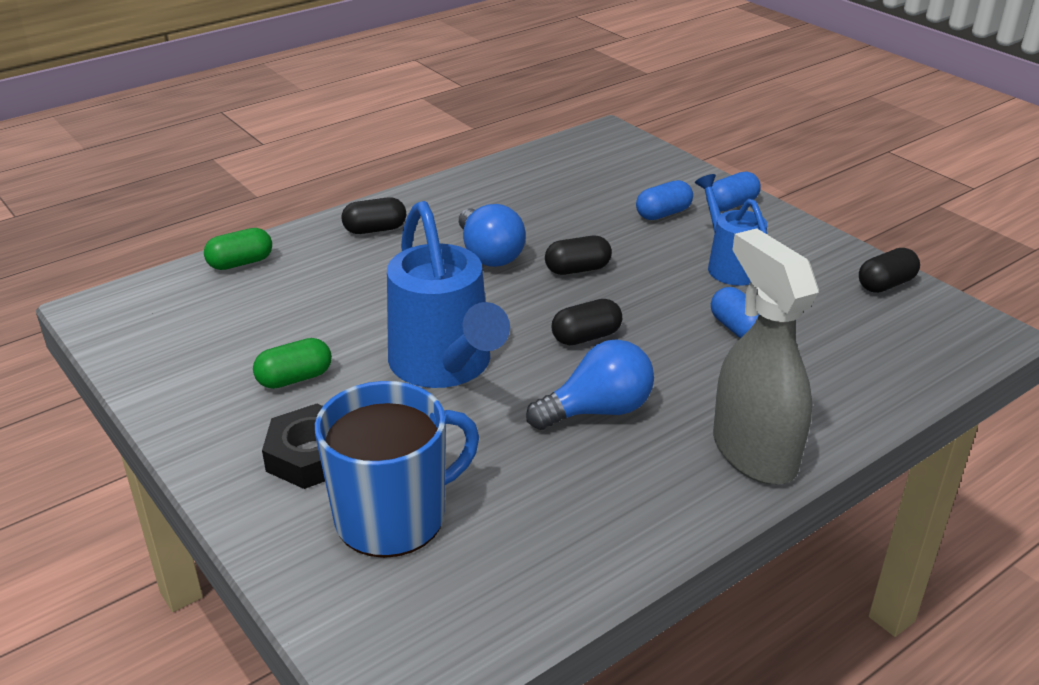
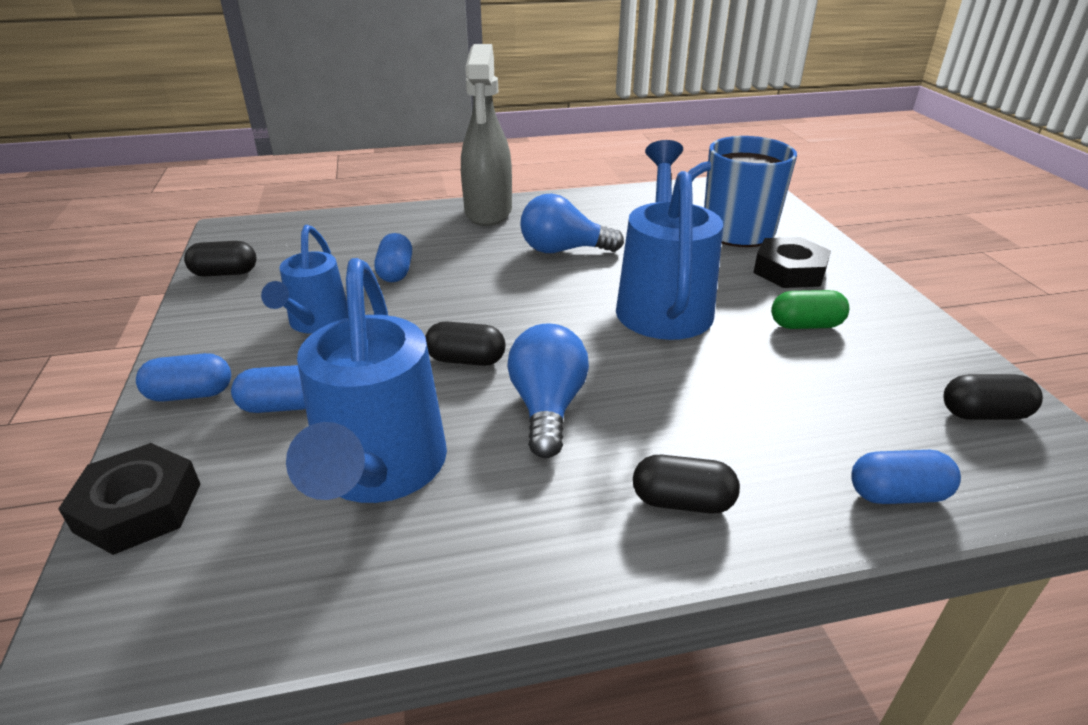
camera: 155 degrees left, 0 degrees up
(240, 263) = (897, 494): green capsule -> blue capsule
(560, 201) = (379, 471): none -> blue watering can
(586, 337) = (523, 296): black capsule -> black capsule (983, 414)
(663, 163) = (138, 507): none -> black nut

